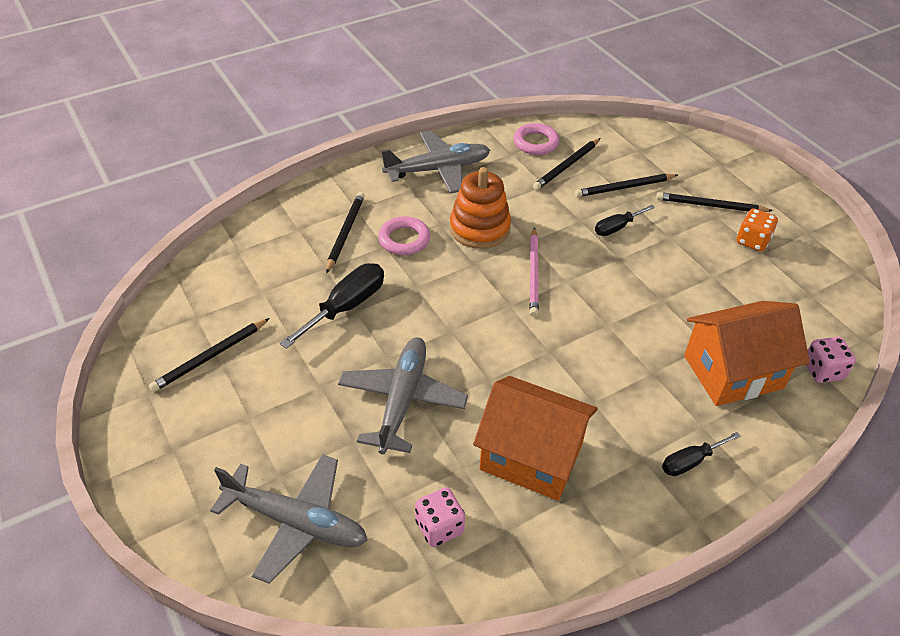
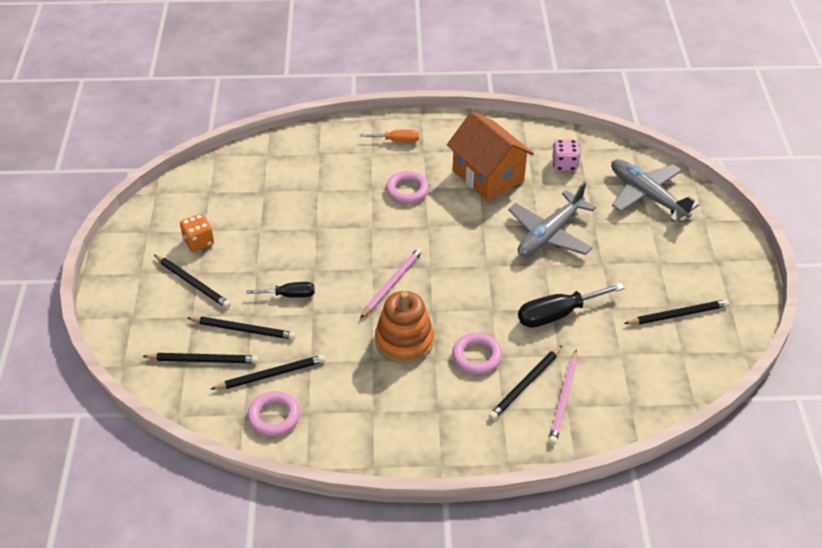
camera: 150 degrees left, 0 degrees up
(304, 234) = (563, 399): none -> pink pencil
(437, 169) = (396, 423): grey plane -> none
(611, 389) = (407, 190): none -> pink ring
(629, 157) = (203, 360): none -> black pencil
(690, 461) = (397, 141): black screwdriver -> orange screwdriver
(733, 372) = (320, 170): orange house -> none
(822, 371) = (264, 150): pink dice -> none

